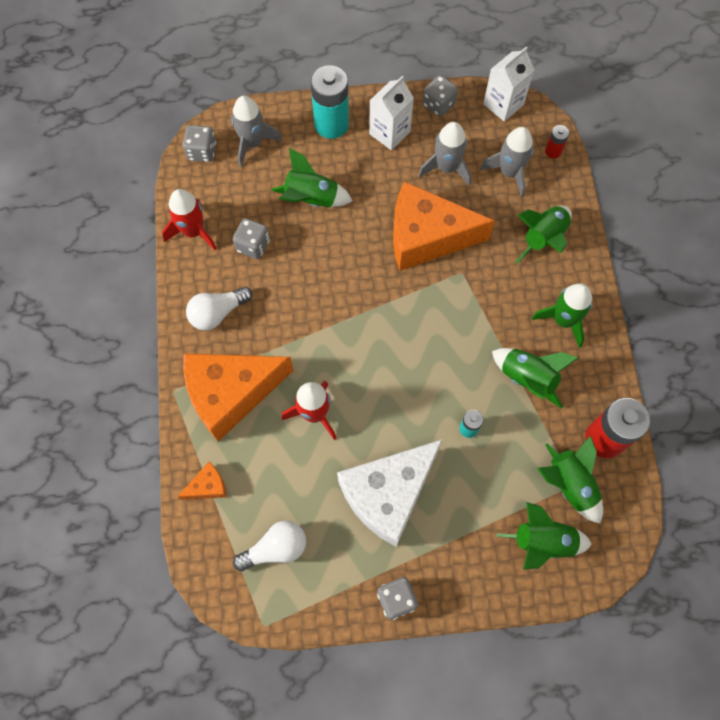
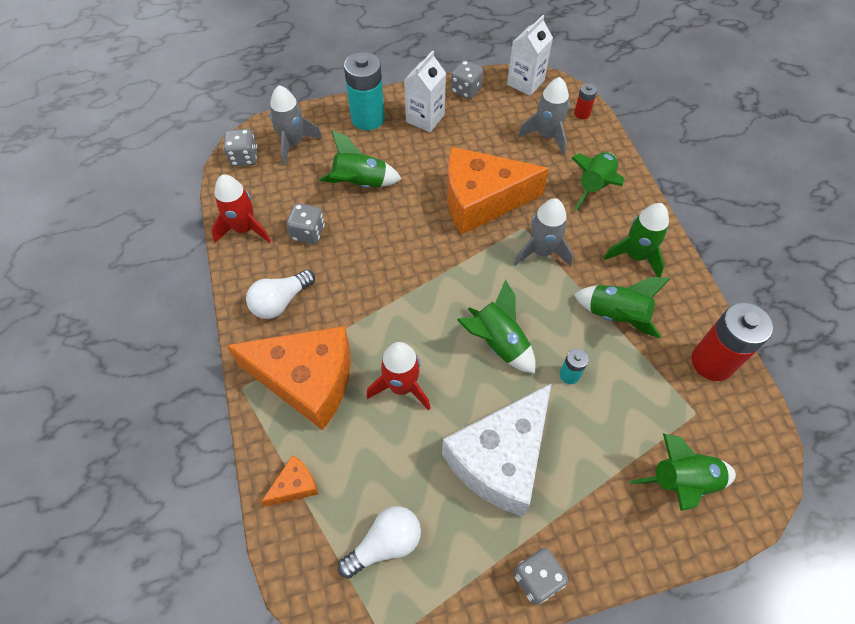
camera: 10 degrees left, 10 degrees down
(231, 394) = (307, 380): orange cheese -> orange cheese turned 135 degrees counterclockwise
(446, 168) = (486, 140): grey rocket -> grey rocket (541, 251)
(569, 485) = (690, 415): green rocket -> green rocket (498, 343)

